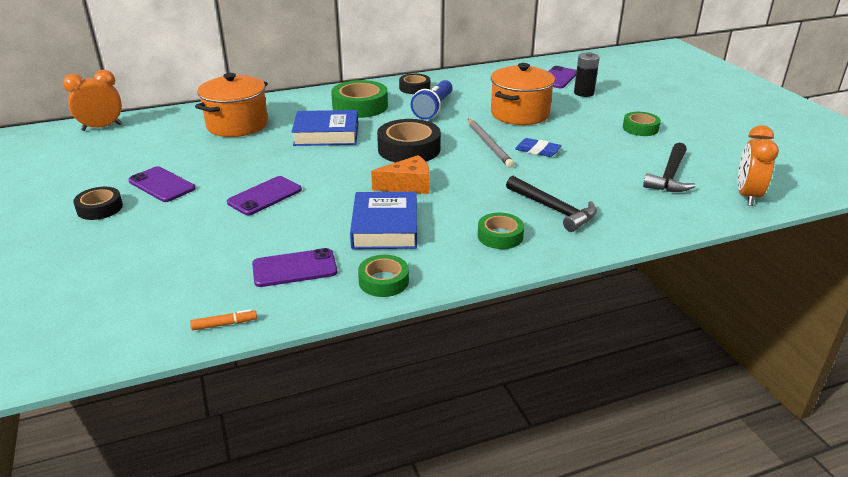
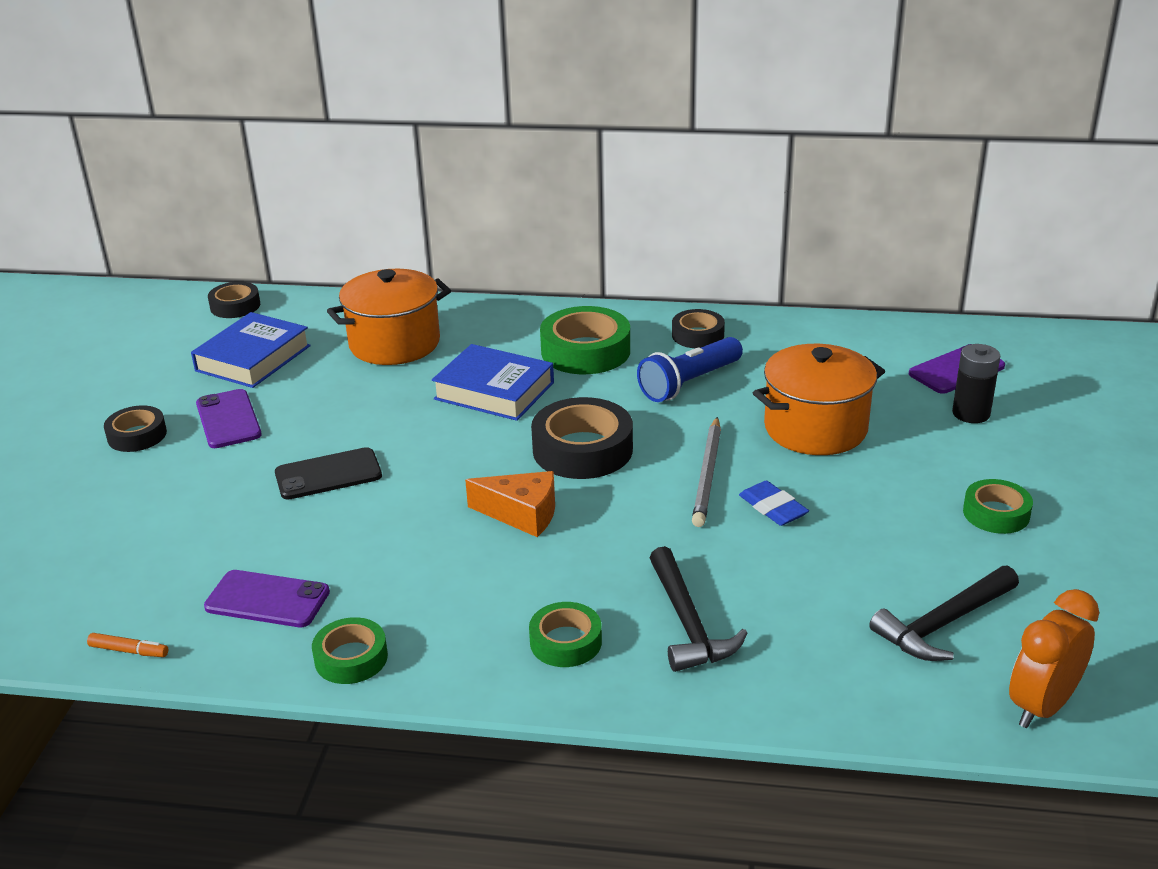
camera: 30 degrees right, 0 degrees up
(102, 127) = (235, 306): orange clock -> black tape
(265, 196) = (328, 474): purple phone -> black phone
(385, 227) = (429, 574): blue book -> blue book (253, 358)

